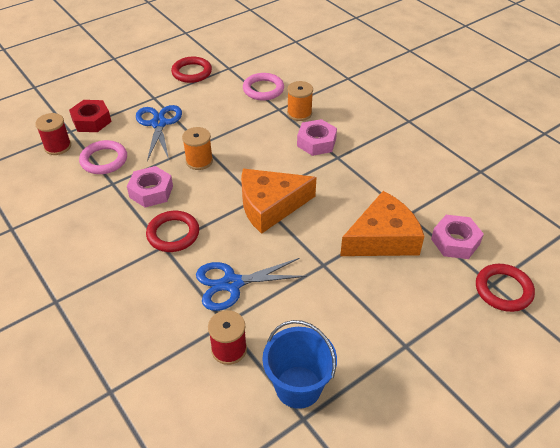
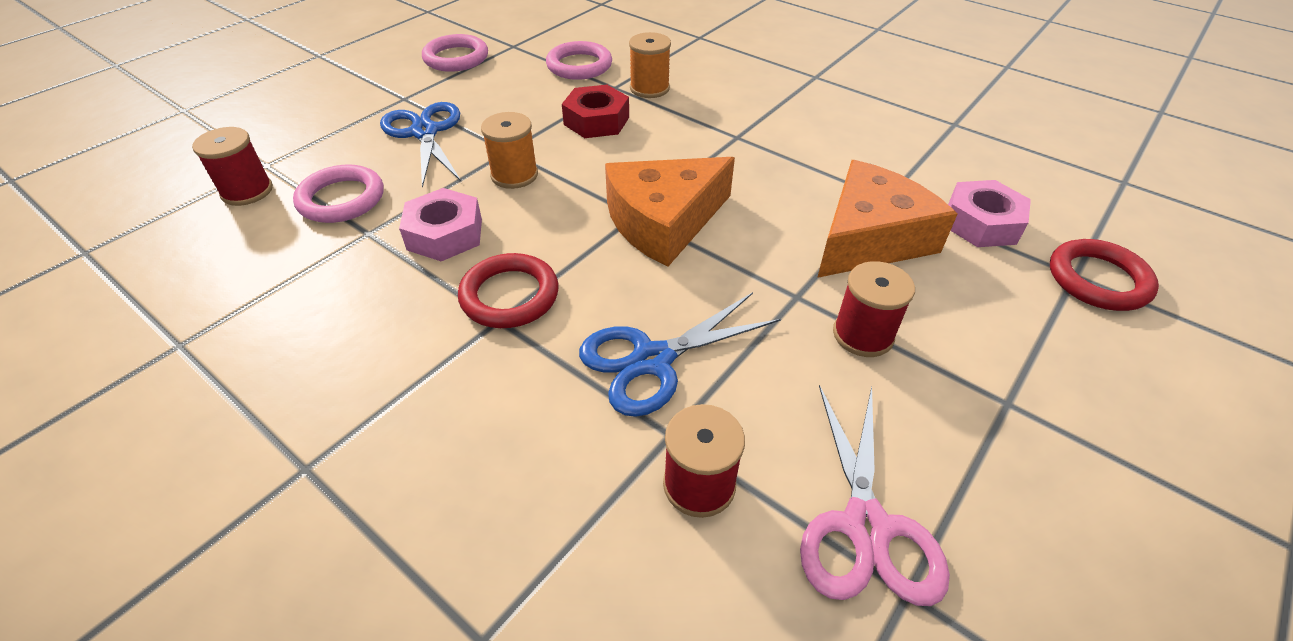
camera: 15 degrees left, 0 degrees up
(91, 121) = (302, 144): red nut -> red nut (596, 121)
(192, 72) = (456, 58): red ring -> pink ring
(298, 387) = (865, 527): blue bucket -> pink scissors
(316, 142) = (694, 122): pink nut -> none
(348, 293) = (863, 335): none -> red spool

